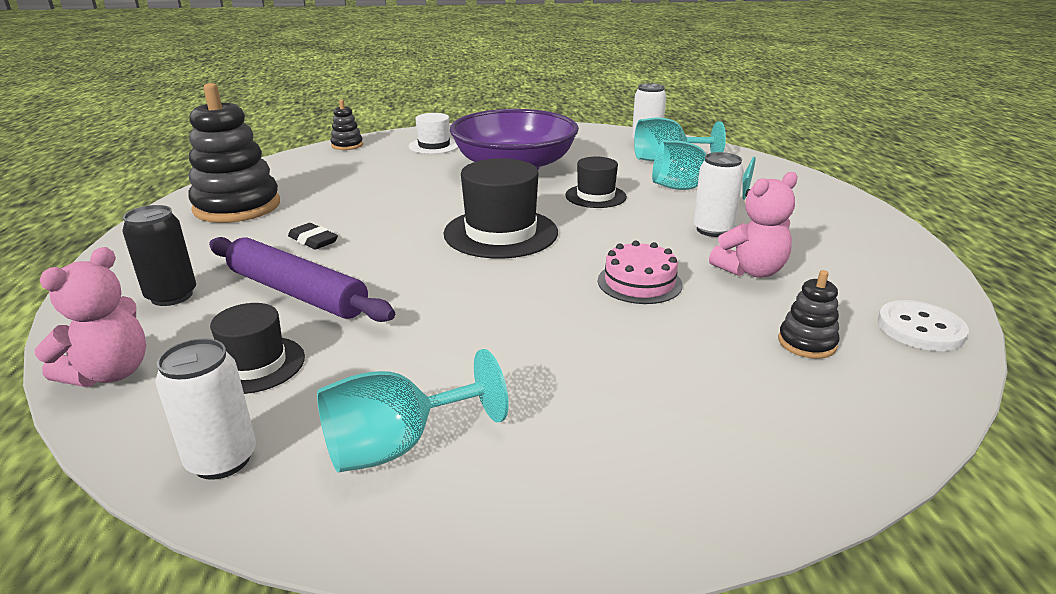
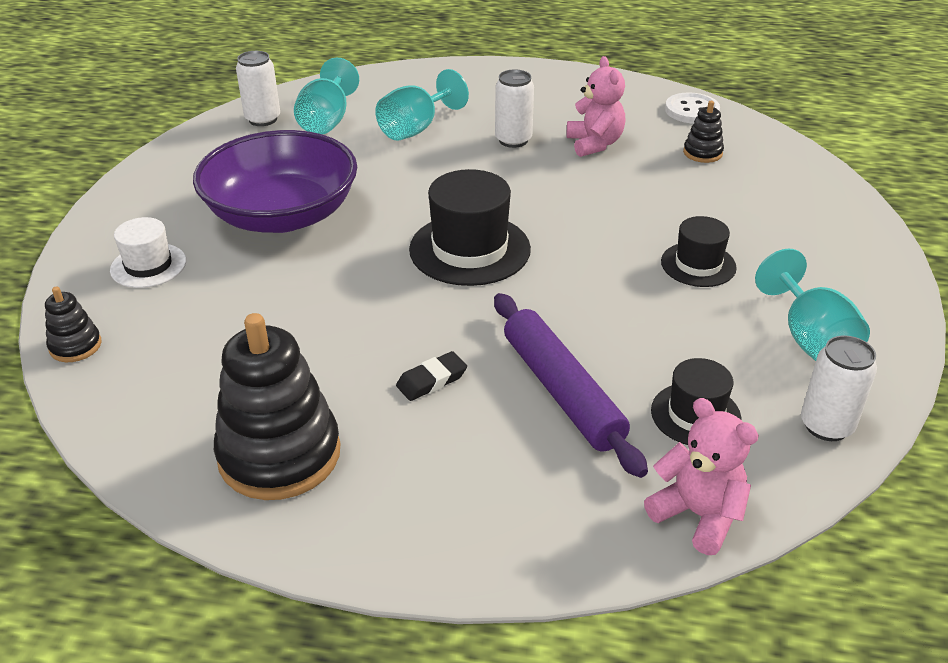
camera: 75 degrees left, 10 degrees up
(172, 296) = (542, 490): black can -> none
(297, 293) = (562, 391): purple rolling pin -> purple rolling pin turned 75 degrees counterclockwise
(595, 196) = (404, 180): black hat -> black hat (698, 264)
(639, 282) = (599, 195): pink cake -> none

